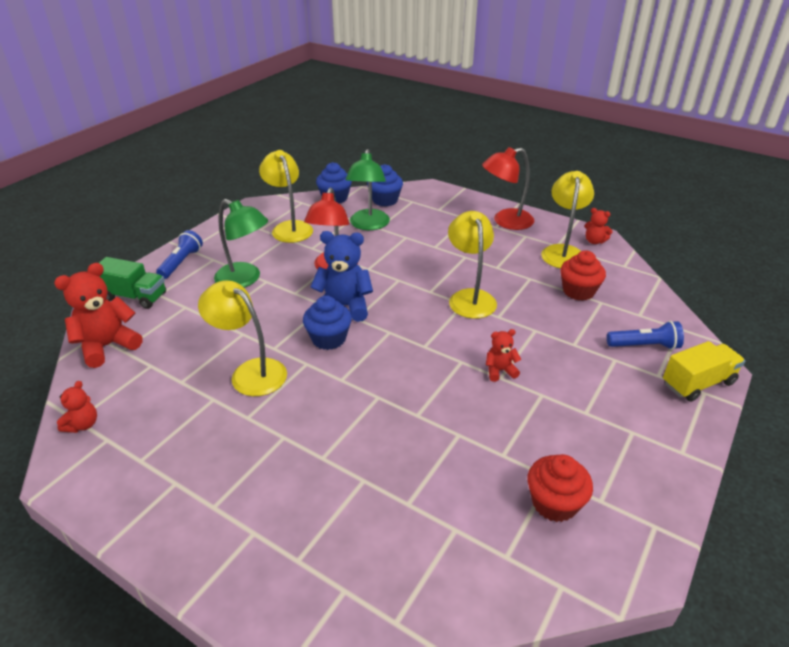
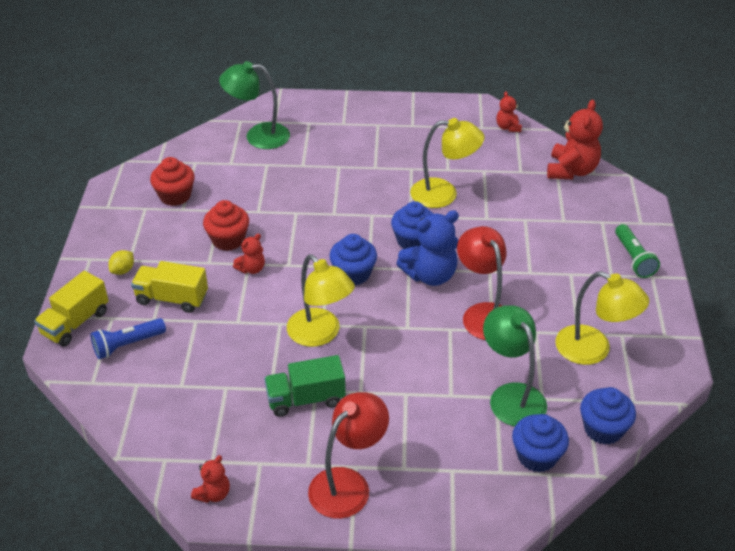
camera: 150 degrees right, 5 degrees up
(134, 297) = (617, 211): green truck -> green truck (305, 399)
(181, 262) = (633, 258): blue flashlight -> green flashlight
(245, 279) = (551, 266): green lamp -> green lamp (258, 136)
(407, 331) = (353, 274): none -> blue cupcake
(562, 252) = (248, 452): yellow lamp -> none
(578, 291) = (210, 391): red cupcake -> red cupcake (228, 240)
(592, 371) = (172, 298): none -> yellow truck
(594, 241) = (213, 494): red teddy bear -> red teddy bear turned 120 degrees clockwise
(641, 421) = (123, 270): none -> yellow lemon

